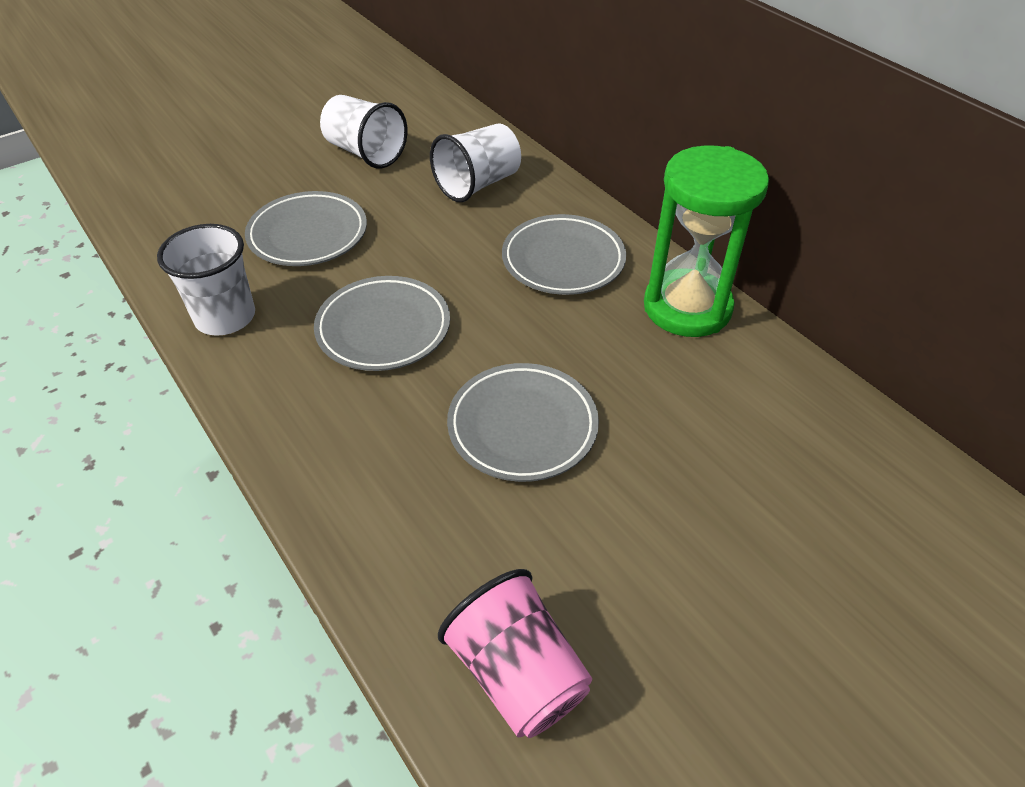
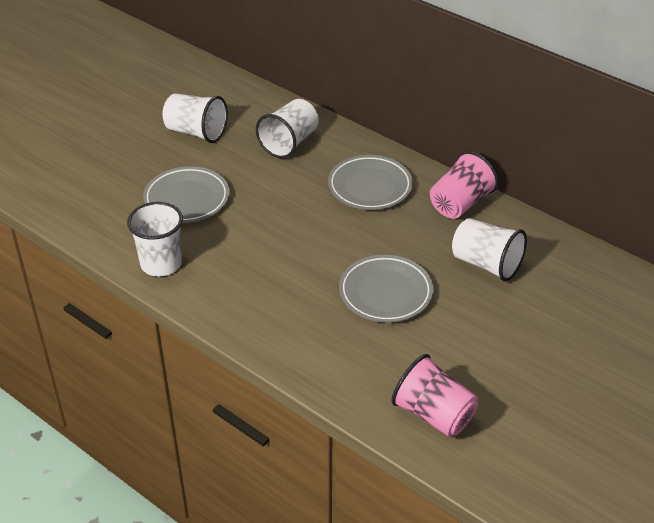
camera: 15 degrees left, 5 degrees down
(383, 329) = (271, 252): grey plate -> none
(687, 307) = (460, 203): green hourglass -> pink cup
(698, 411) = (486, 264): none -> white cup

